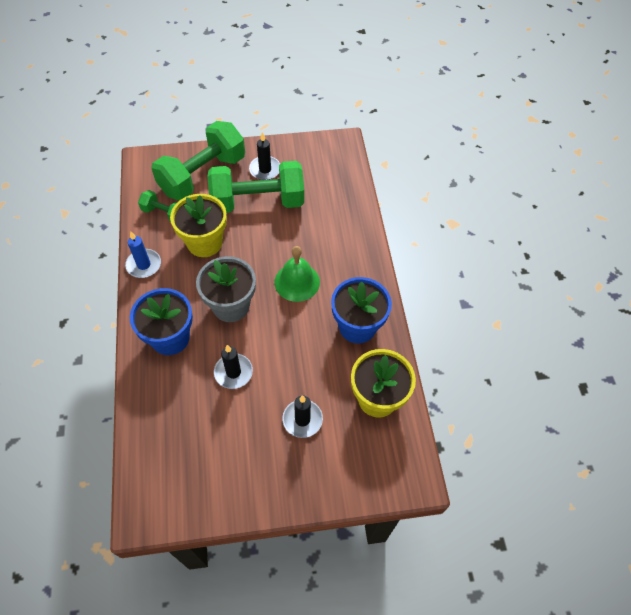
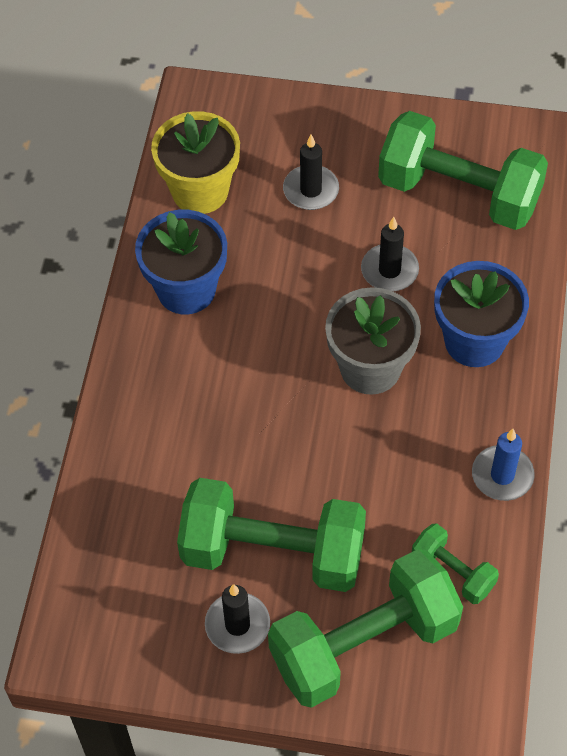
camera: 160 degrees left, 0 degrees up
(197, 446) = (459, 193): none -> green dumbbell
(204, 243) = (389, 491): yellow flower pot -> none
(297, 282) = (253, 381): green bell -> none

